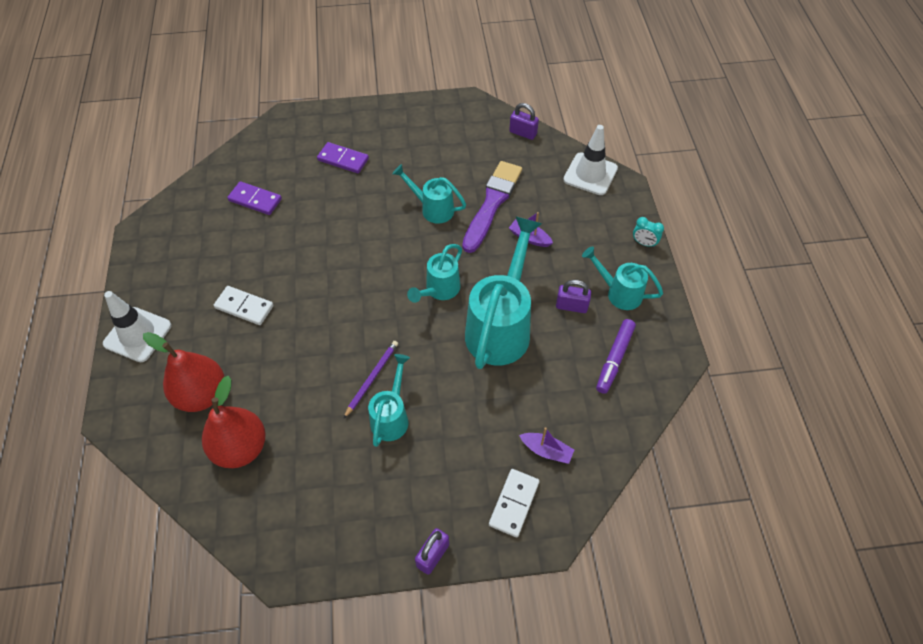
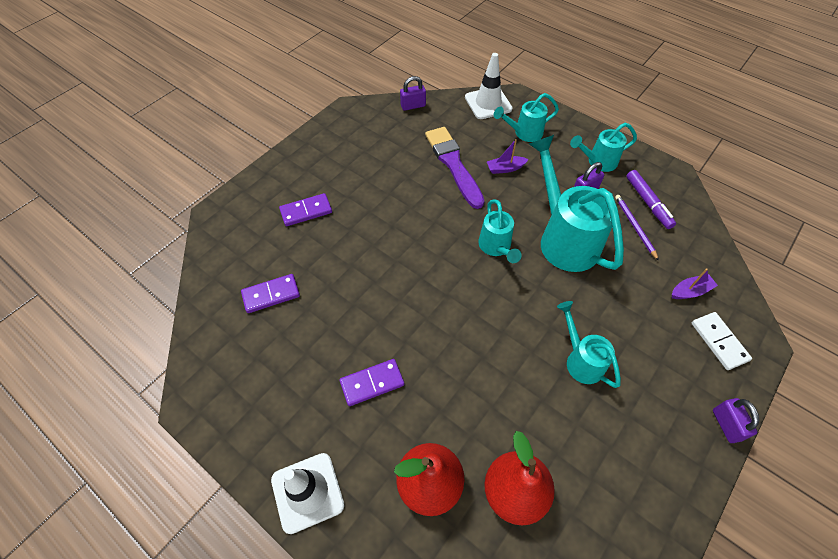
camera: 45 degrees left, 0 degrees up
(244, 307) = (372, 383): white domino -> purple domino
(372, 378) = (534, 346): purple pencil -> purple pencil (634, 227)
(433, 209) = (419, 197): turquoise watering can -> turquoise watering can (524, 133)
(644, 243) = (571, 122): turquoise clock -> none

